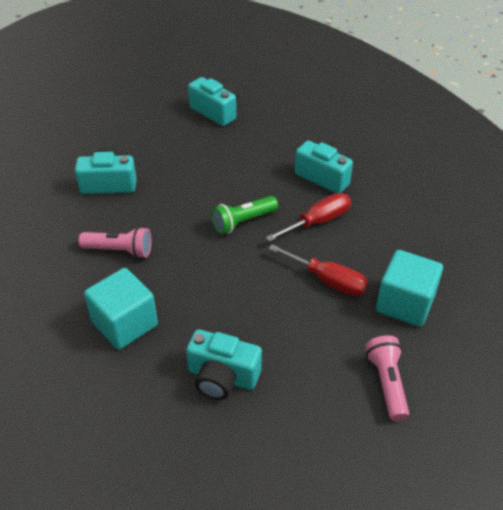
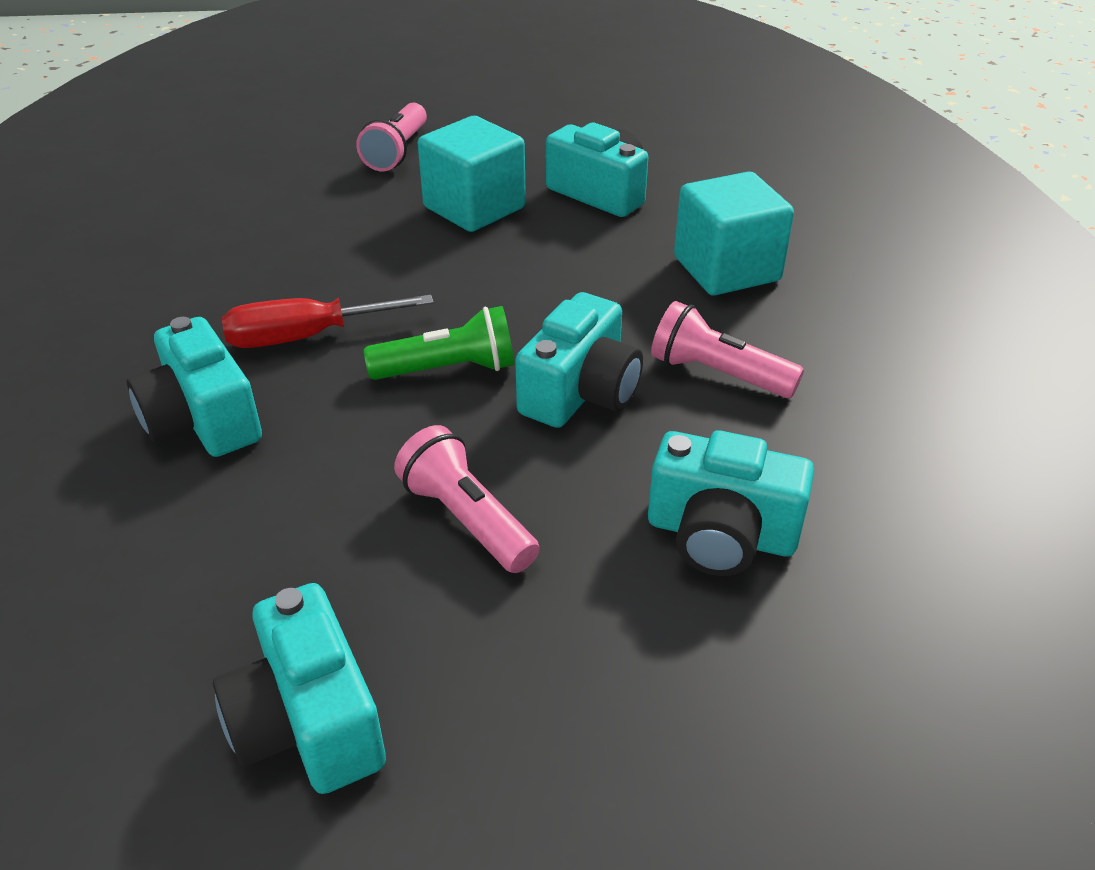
camera: 160 degrees left, 5 degrees down
(179, 225) = (580, 392): none -> turquoise camera
(201, 167) = (467, 519): none -> pink flashlight
(328, 280) = (373, 254): red screwdriver -> none
(405, 303) = (289, 208): turquoise cube -> turquoise cube (474, 208)

